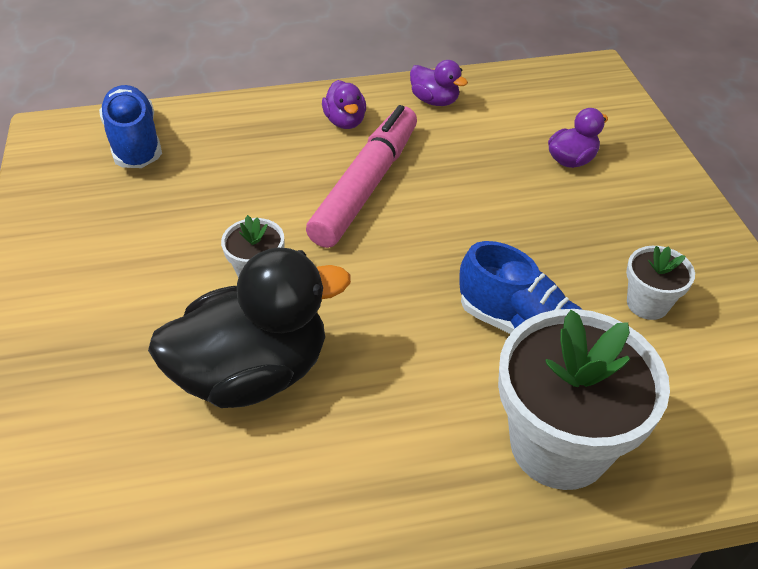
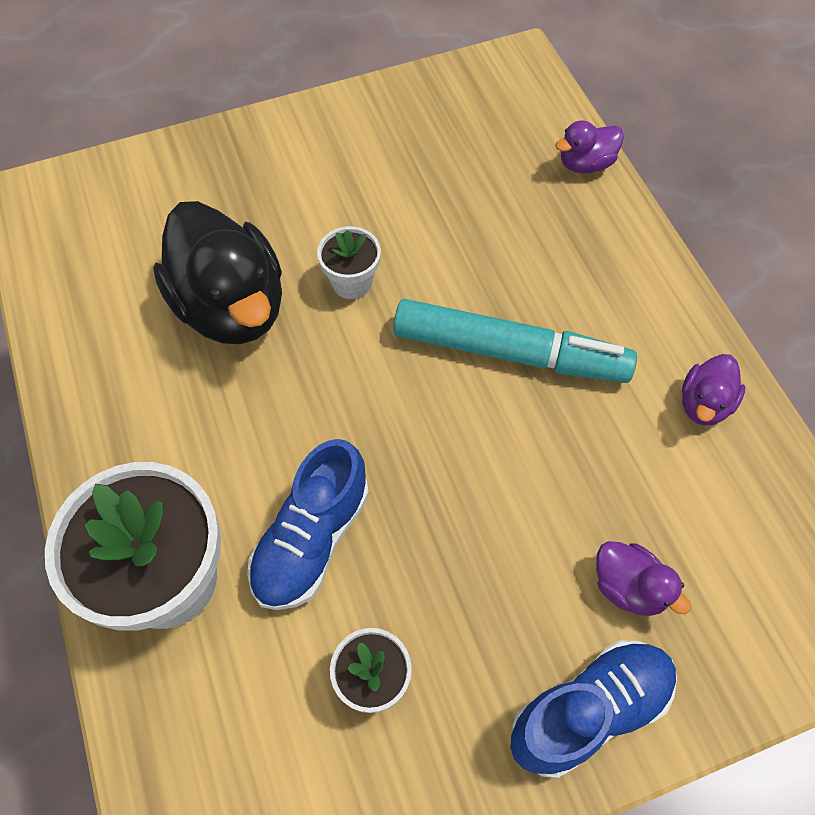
camera: 80 degrees right, 15 degrees up
(135, 143) = (521, 131): blue shoe -> blue shoe (589, 710)
(345, 122) = (623, 311): purple duck -> purple duck (585, 164)
(365, 186) = (508, 352): pink marker -> turquoise marker

